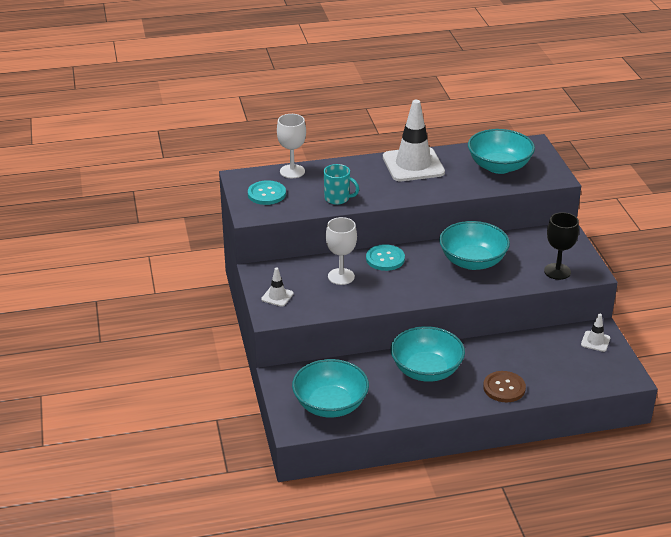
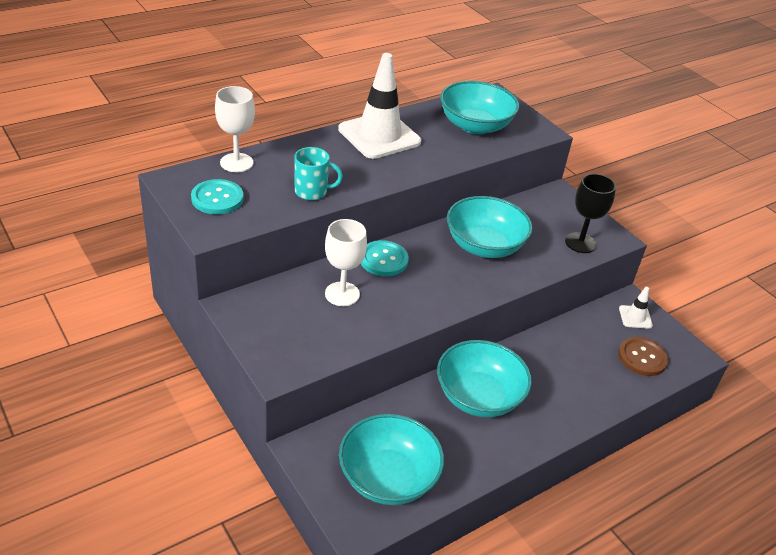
camera: 25 degrees left, 5 degrees up
(277, 296) = (273, 339): white traffic cone -> none
(504, 388) = (577, 401): brown button -> brown button (642, 357)

